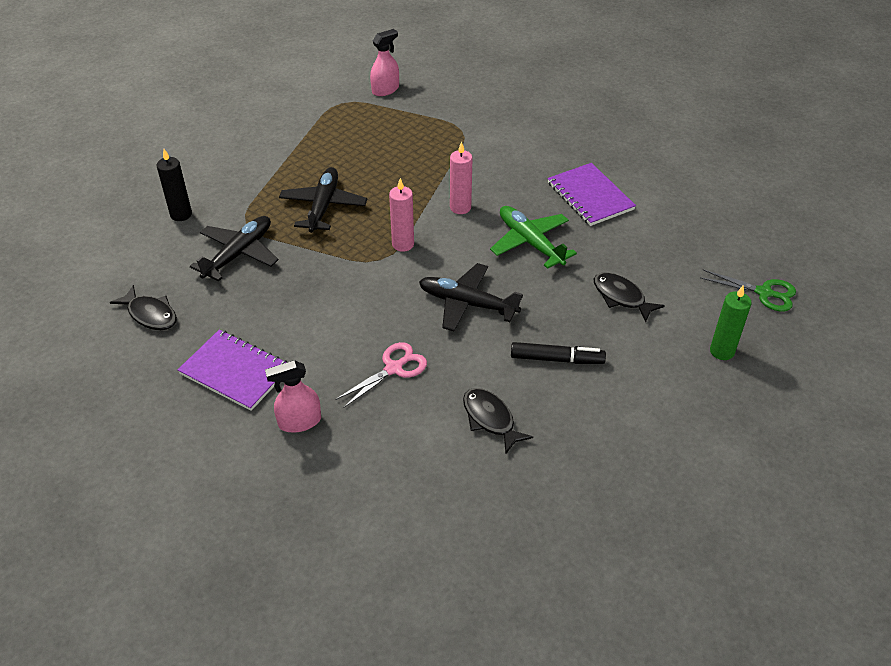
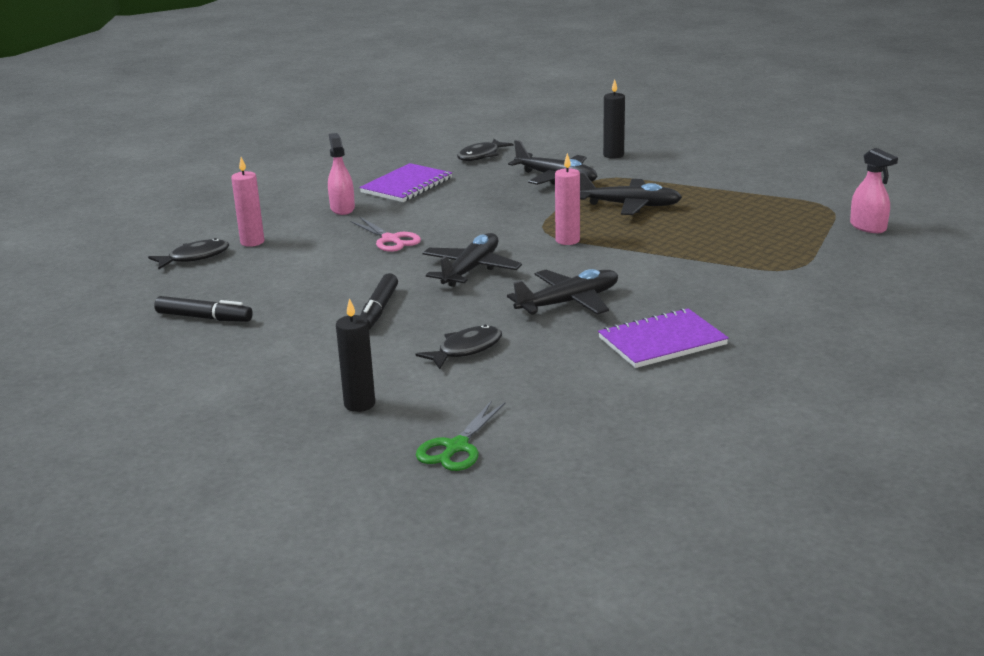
camera: 95 degrees right, 20 degrees down
(460, 207) = (632, 267): pink candle -> pink candle (252, 242)
(490, 419) = (312, 278): black fish -> black fish (195, 257)
(530, 243) = (568, 302): green plane -> black plane
(589, 493) = (204, 318): none -> black marker
(722, 351) = (359, 404): green candle -> black candle

